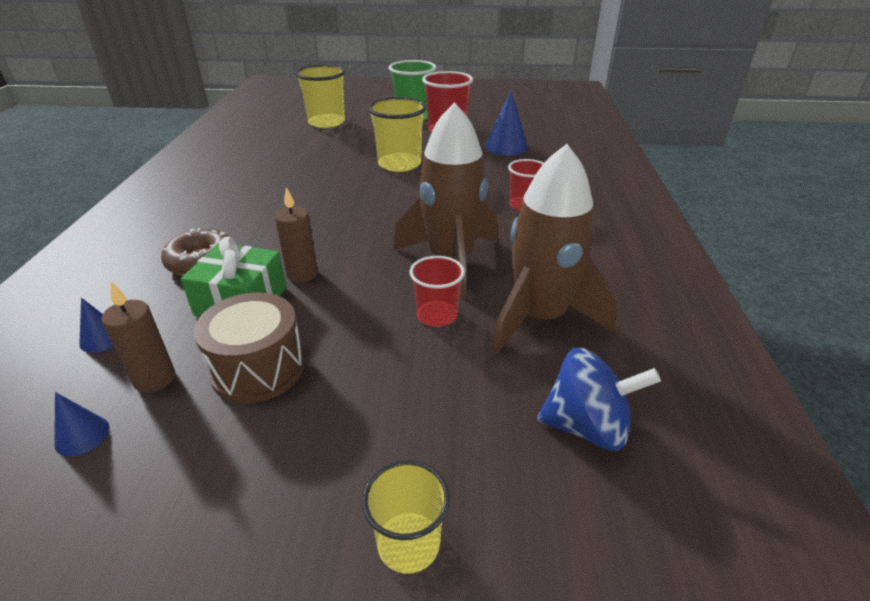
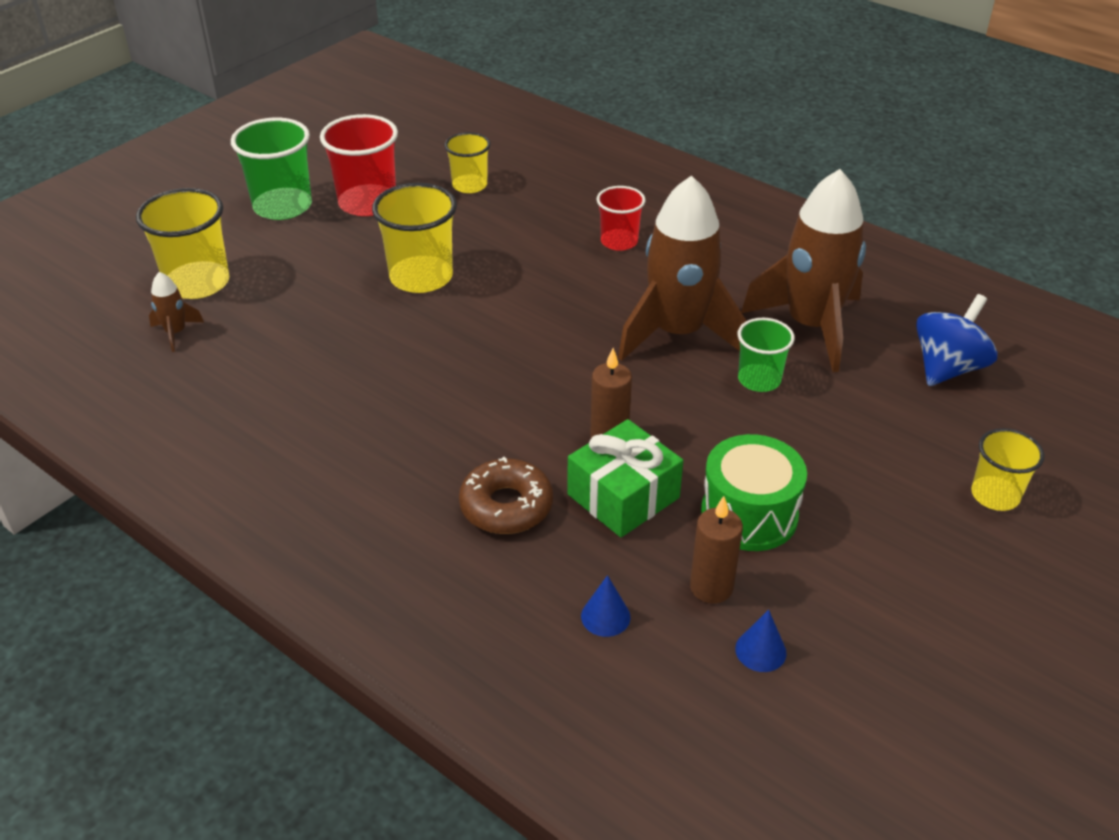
camera: 55 degrees left, 5 degrees up
(258, 368) = (749, 514): brown drum -> green drum
(282, 131) = (176, 333): none -> brown rocket
(437, 315) = (759, 379): red cup -> green cup
(506, 146) = (469, 185): blue cone -> yellow cup

